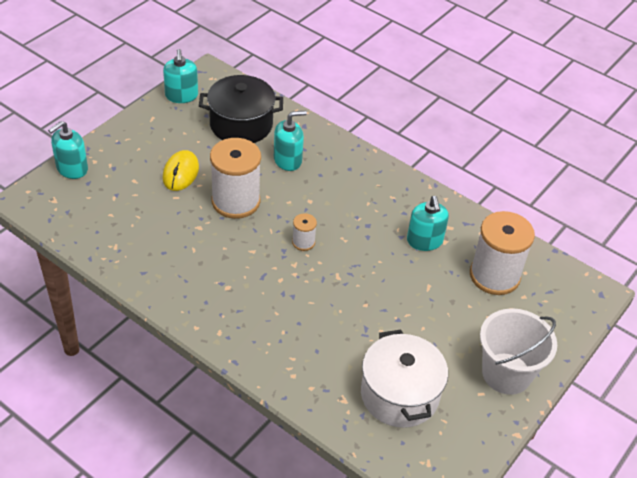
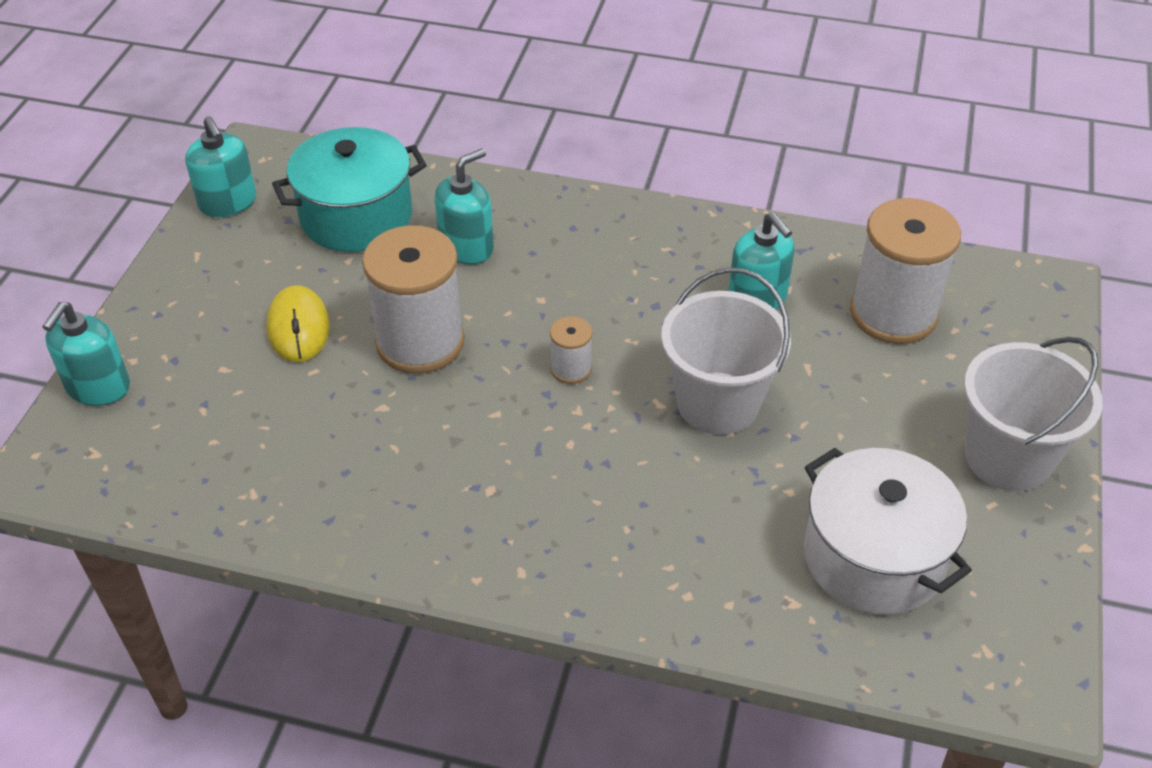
camera: 20 degrees left, 0 degrees up
(241, 124) = (356, 216): black pot -> turquoise pot
(368, 287) = (718, 403): none -> white bucket

